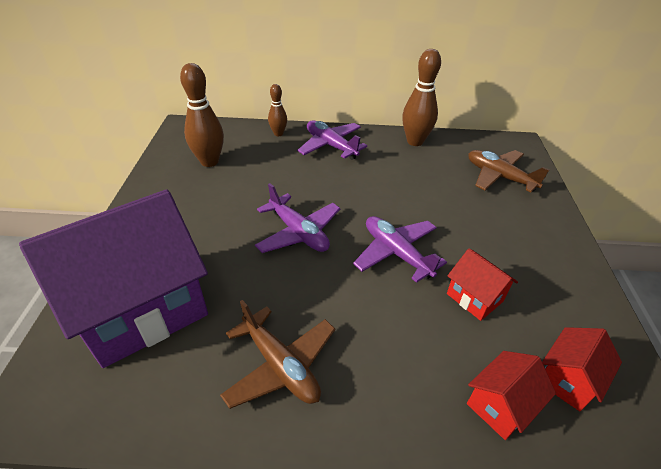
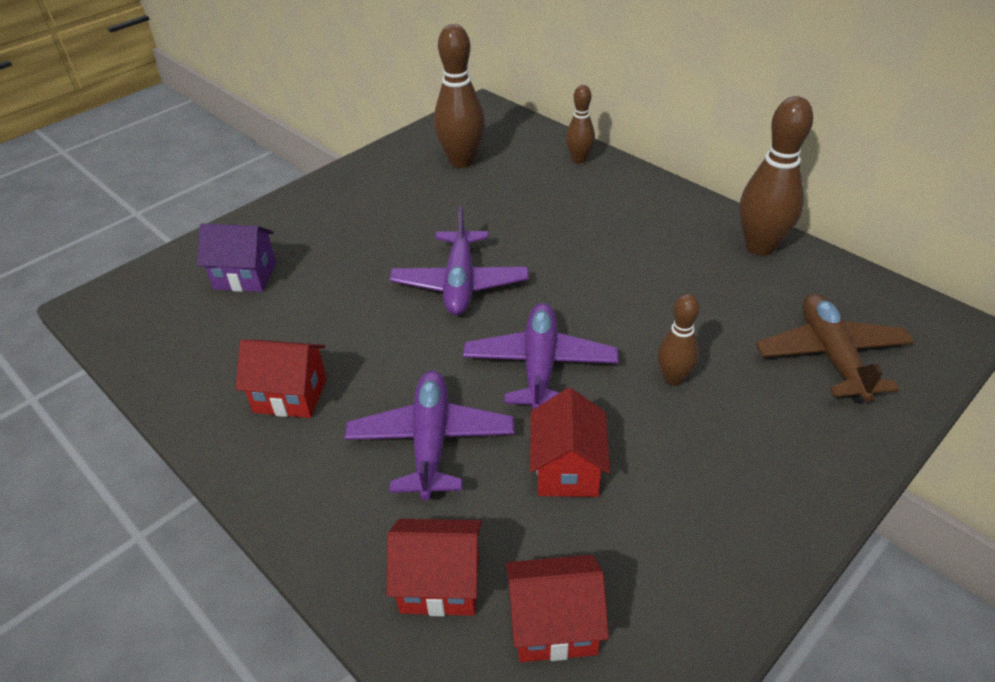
camera: 45 degrees right, 0 degrees up
(142, 308) = (245, 276): purple house -> purple house, size x0.43
(280, 365) = (290, 395): brown plane -> red house
(331, 146) = (627, 202): purple plane -> purple plane (431, 441)
(459, 222) = (673, 378): none -> brown bowling pin

